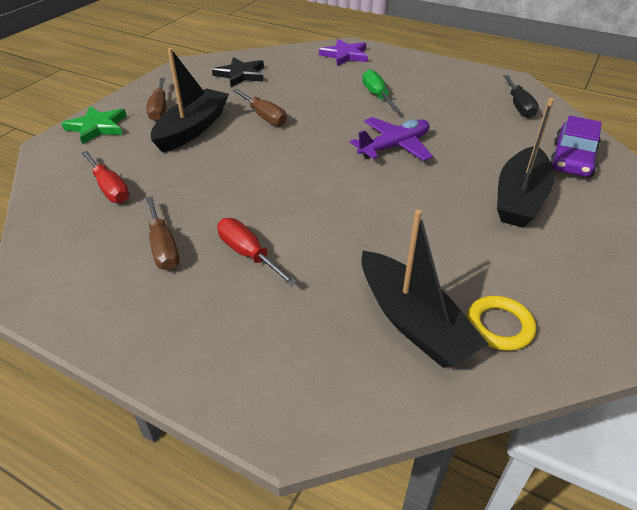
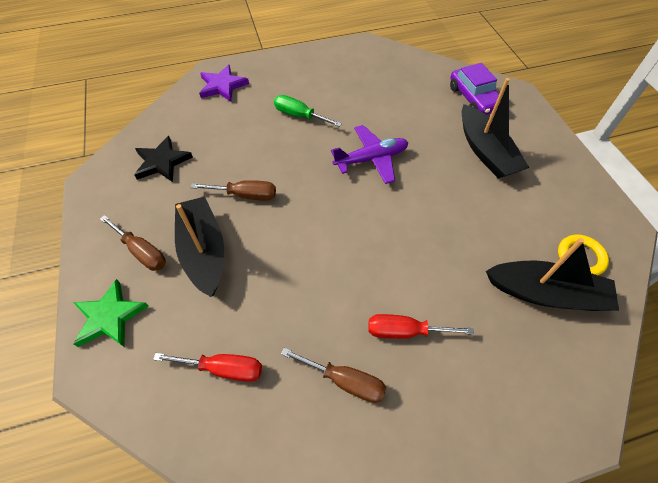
camera: 45 degrees left, 15 degrees up
(394, 147) = (371, 159): purple plane -> purple plane turned 60 degrees clockwise
(519, 106) = (398, 69): black screwdriver -> none

